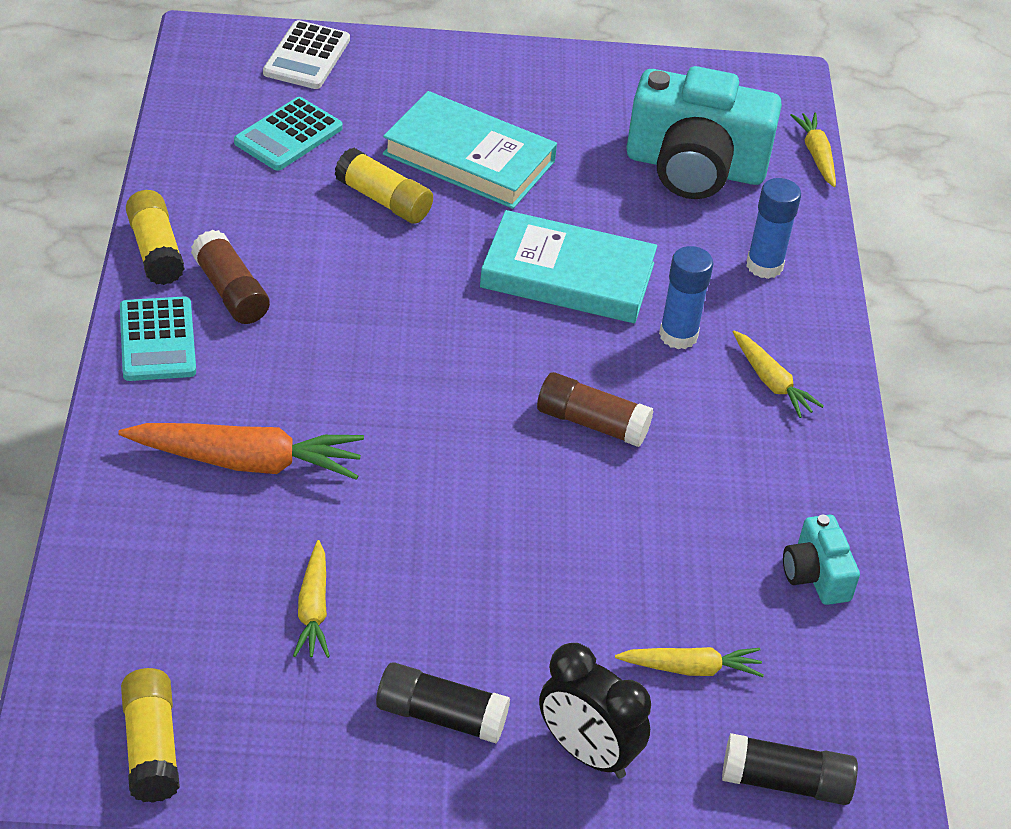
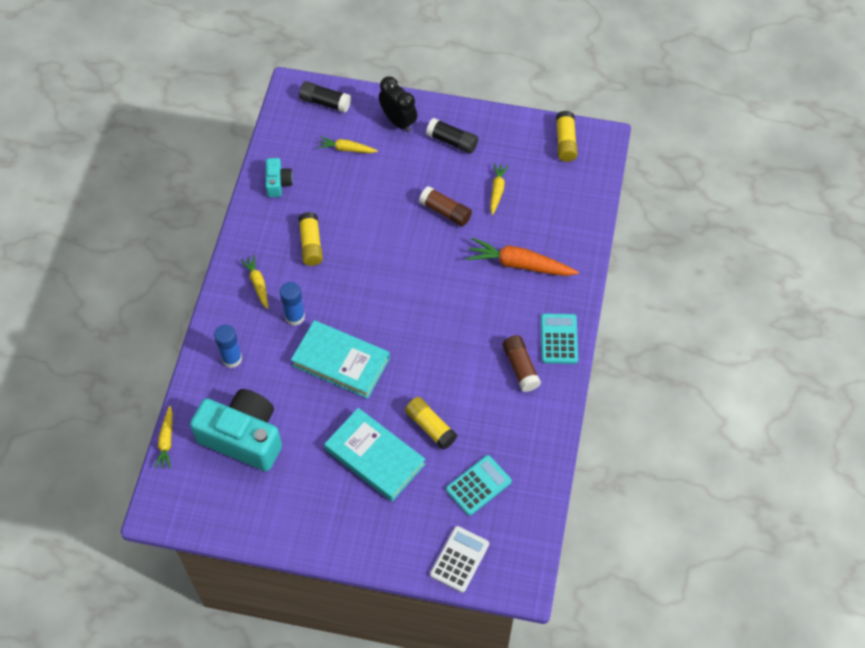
camera: 165 degrees left, 15 degrees up
(155, 251) = (558, 400): yellow glue stick -> yellow glue stick (311, 244)
(592, 423) = (354, 269): brown glue stick -> brown glue stick (445, 212)

